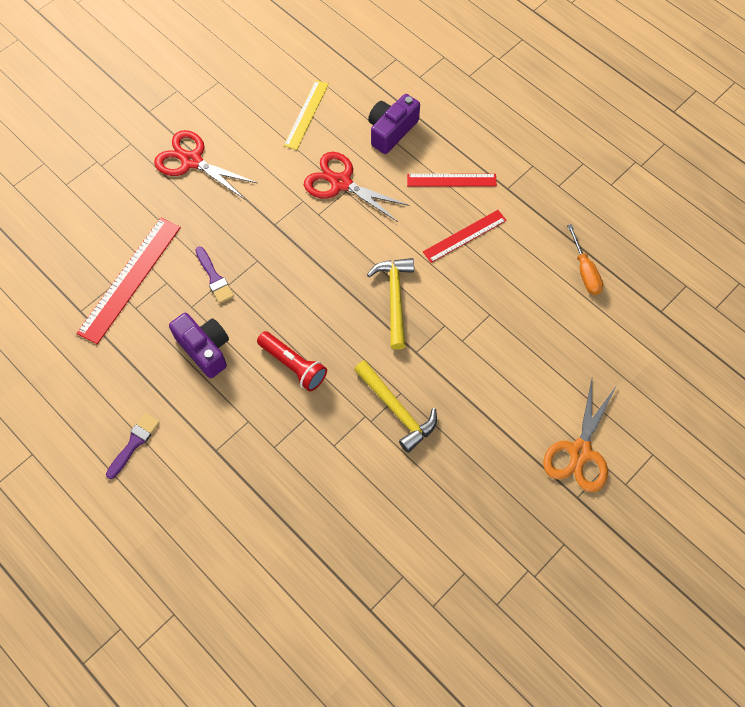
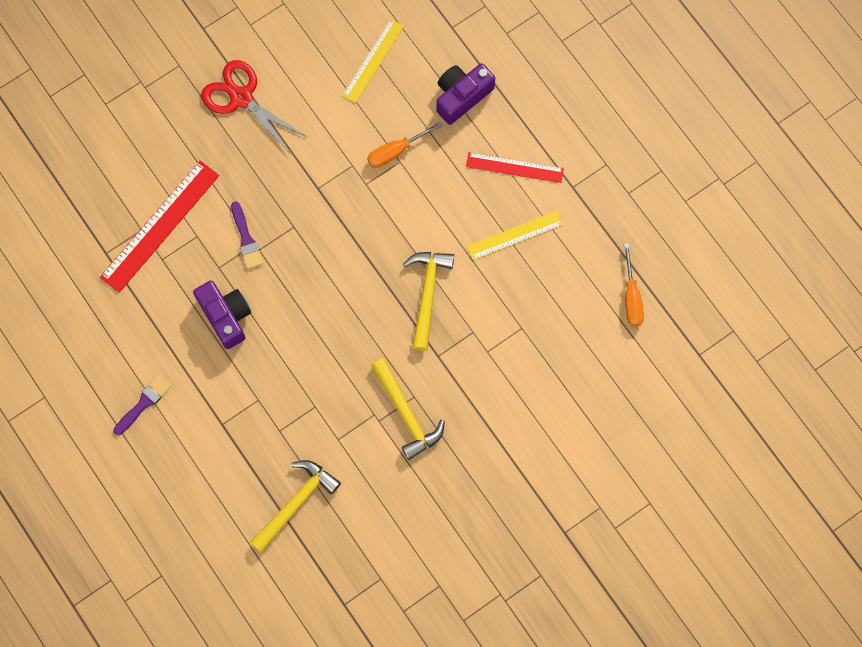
camera: 10 degrees right, 10 degrees up
(293, 365) = (312, 349): red flashlight -> none
(302, 514) = (296, 503): none -> yellow hammer
(341, 183) = (396, 151): red scissors -> orange screwdriver
(464, 236) = (514, 235): red ruler -> yellow ruler
(580, 452) = (578, 488): orange scissors -> none

